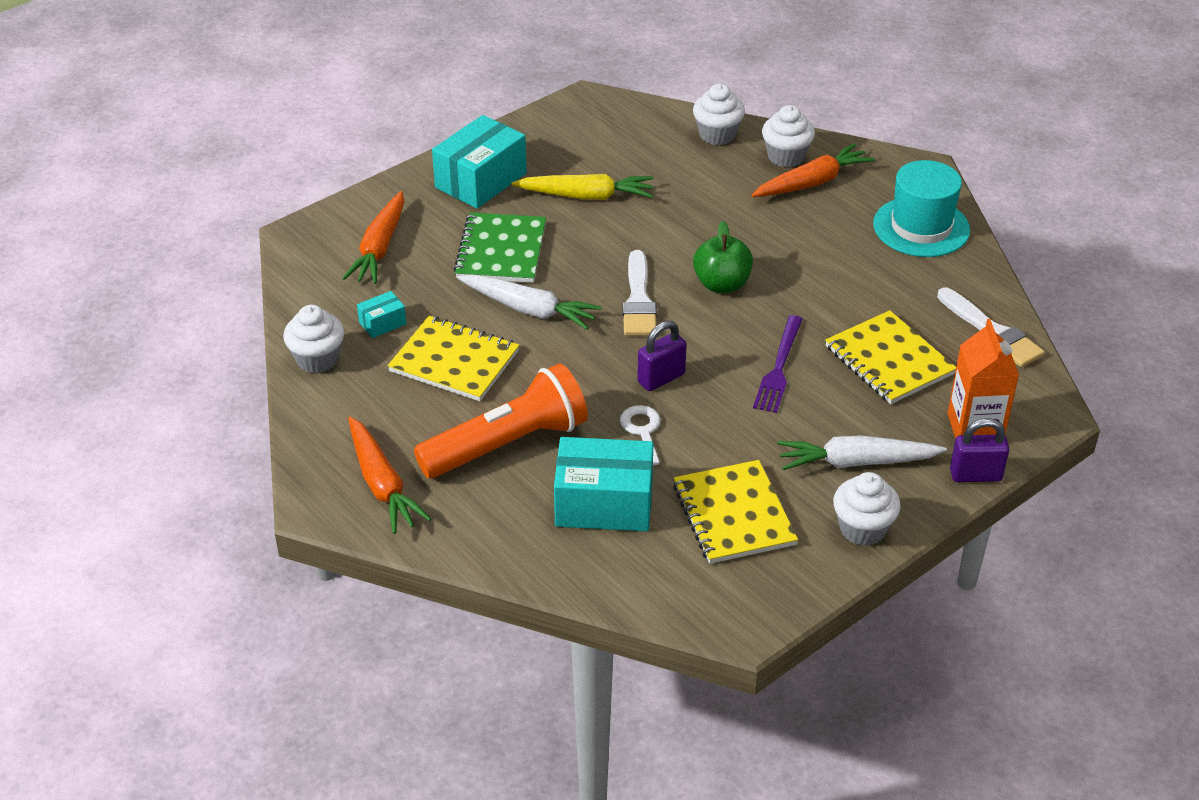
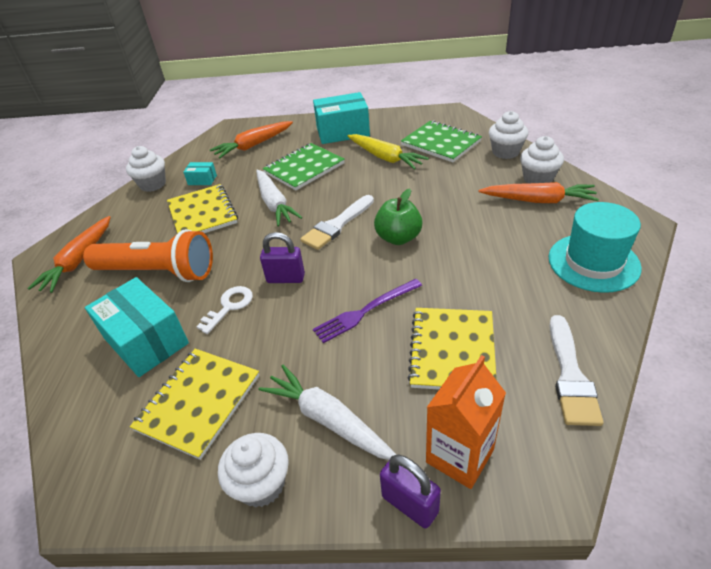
camera: 45 degrees right, 0 degrees up
(629, 150) = (441, 143): none -> green notebook

